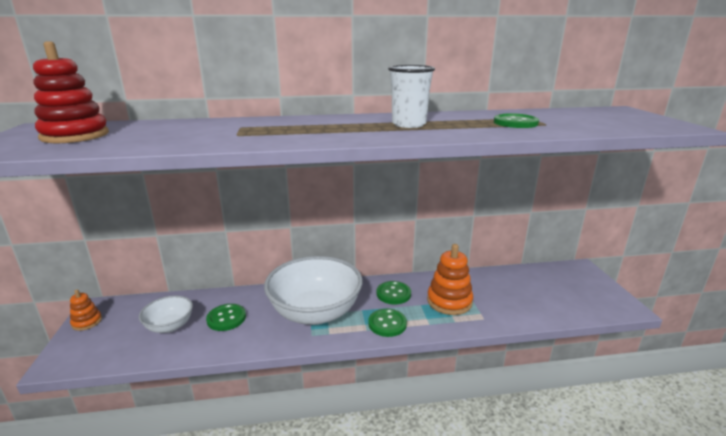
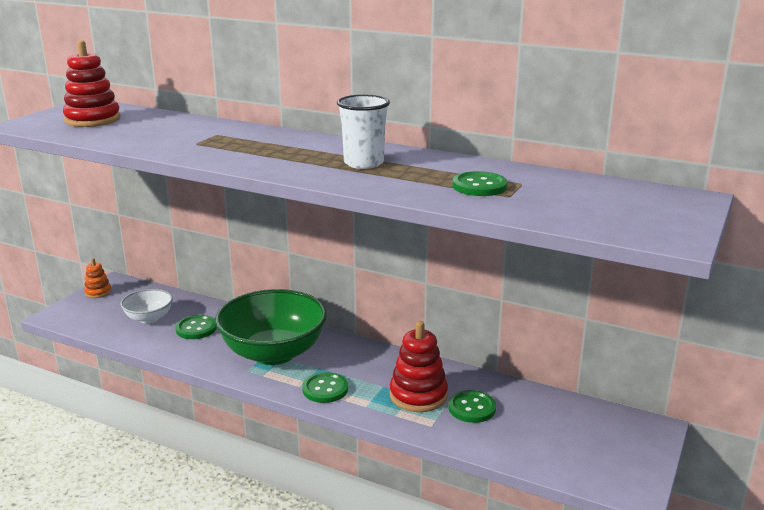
camera: 35 degrees right, 0 degrees up
(315, 312) = (273, 353): white bowl -> green bowl
(393, 294) = (370, 365): green button -> green button (472, 408)
(449, 301) = (418, 395): orange stacking toy -> red stacking toy

